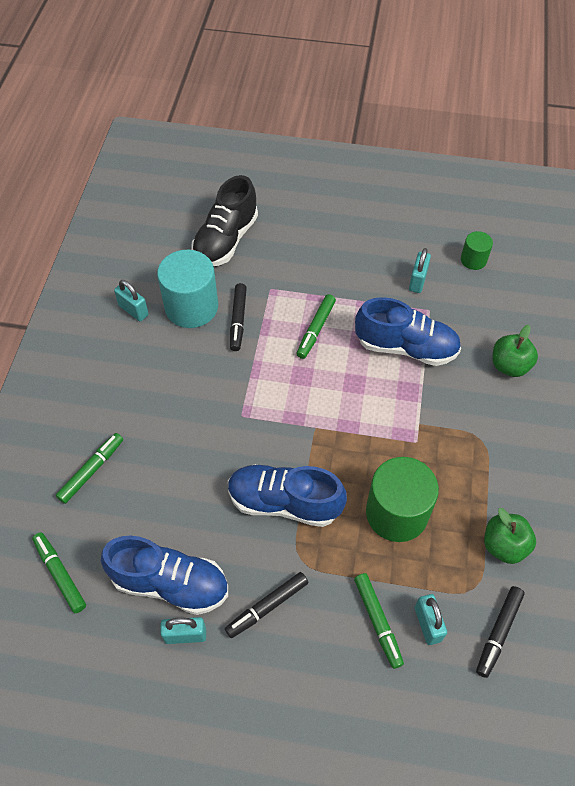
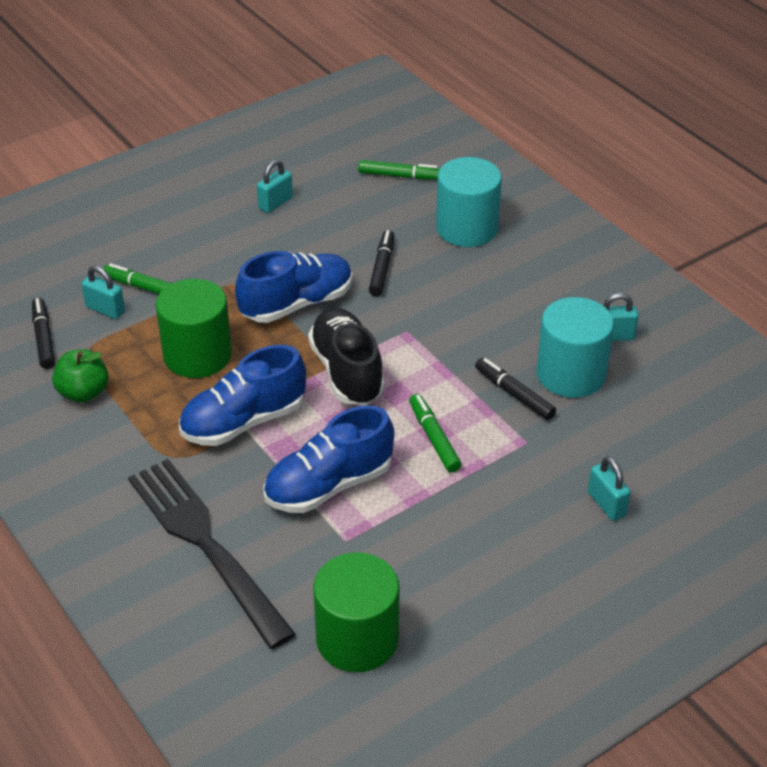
camera: 135 degrees right, 15 degrees down
(91, 470) = (467, 228): green marker -> turquoise cylinder
(170, 583) = (320, 216): blue shoe -> blue shoe (243, 422)
(226, 240) = (637, 454): black shoe -> black shoe (347, 372)
(267, 607) = (236, 247): black marker -> black marker (382, 268)
(417, 281) = (392, 563): turquoise padlock -> turquoise padlock (606, 504)
(473, 260) = (357, 639): green cylinder -> green cylinder, size x1.95
(509, 365) = (205, 544): green apple -> black fork

